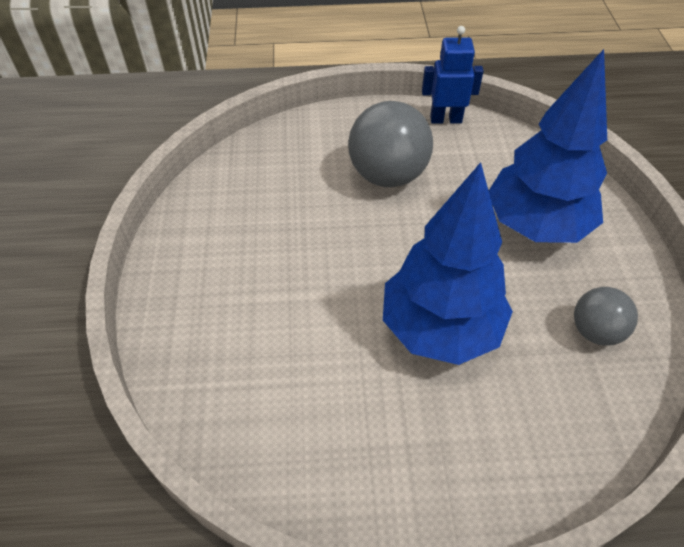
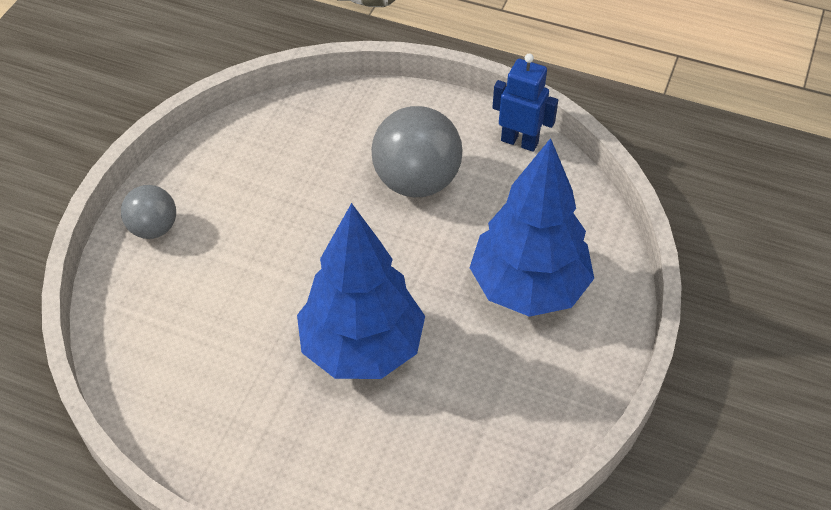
camera: 25 degrees right, 0 degrees up
(595, 331) = (506, 409): grey ball -> grey ball (153, 228)

